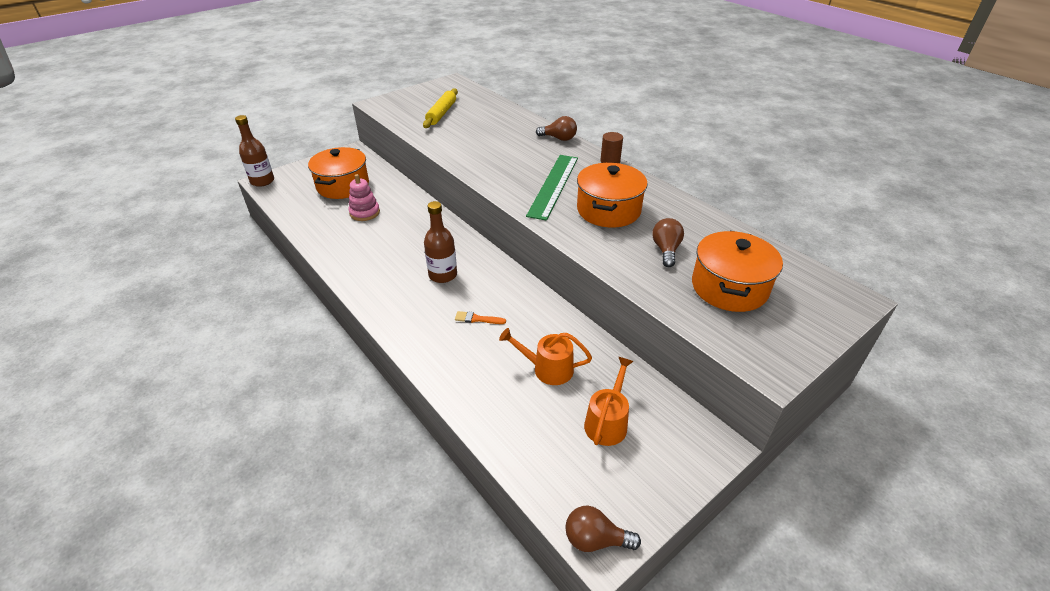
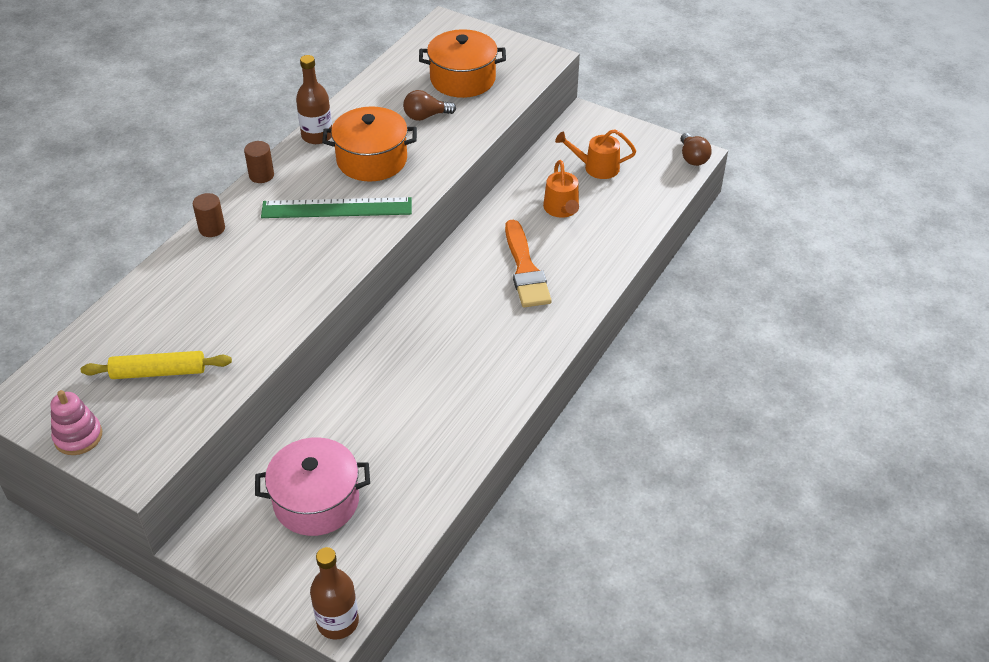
camera: 110 degrees left, 5 degrees up
(343, 186) = (316, 501): orange pot -> pink pot
(364, 213) = (378, 441): pink stacking toy -> pink stacking toy (78, 436)
(443, 275) = (471, 316): brown bottle -> brown bottle (317, 136)
(477, 319) = (525, 269): orange brush -> orange brush, size x2.31
(559, 138) = (212, 228): brown light bulb -> brown cylinder

